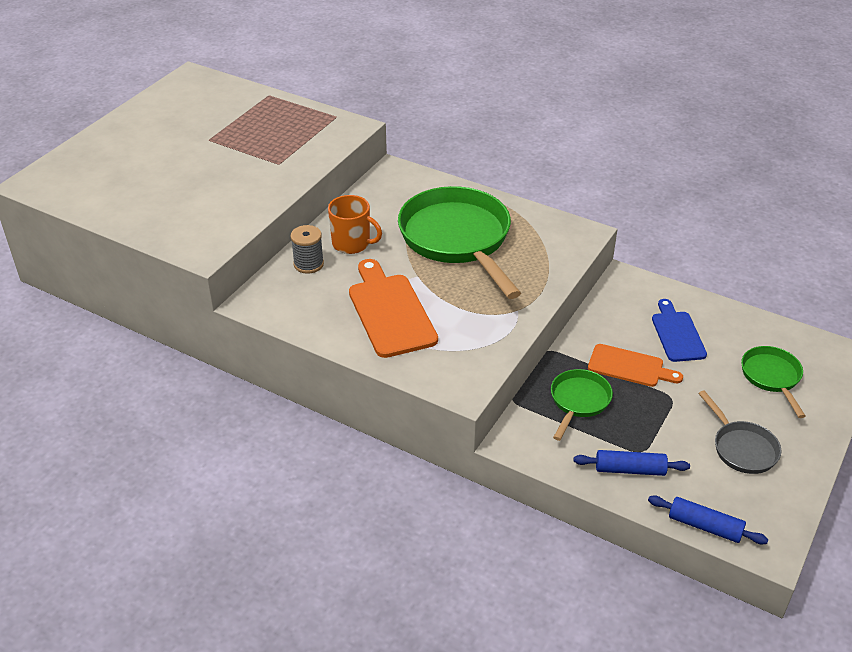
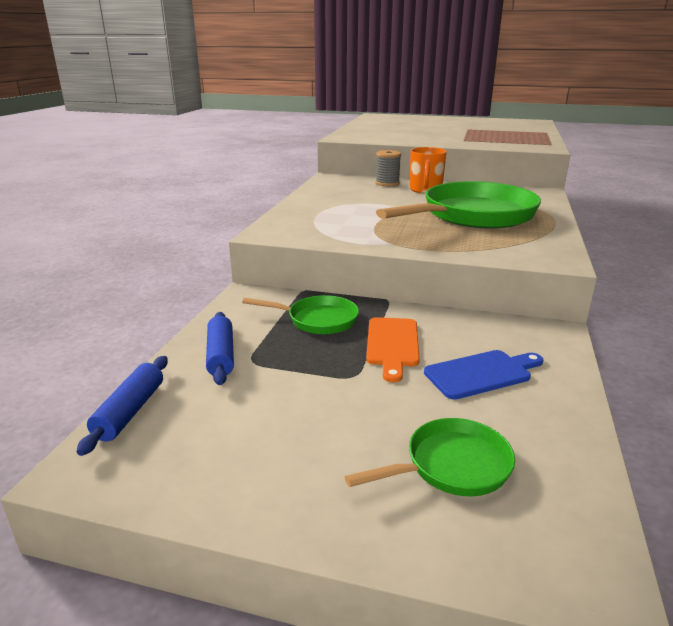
camera: 75 degrees right, 15 degrees down
(390, 311) = (351, 206): orange cutting board -> none
(742, 448) = (277, 438): grey pan -> none

